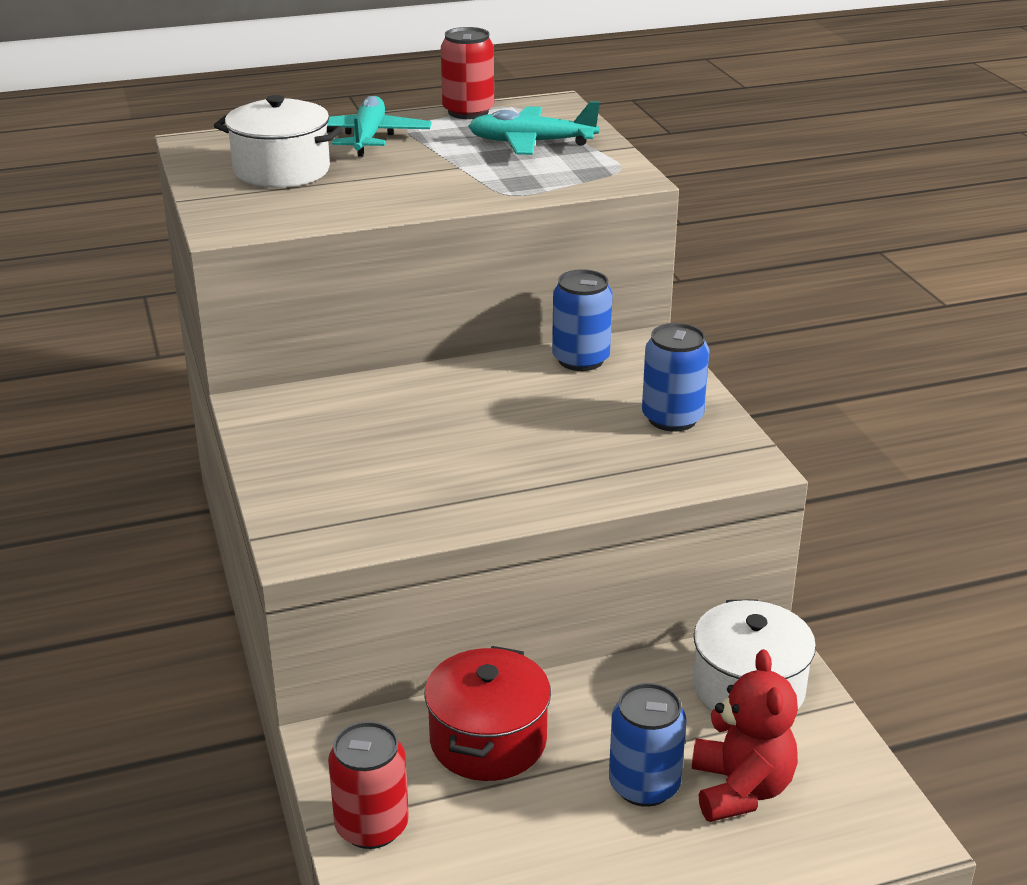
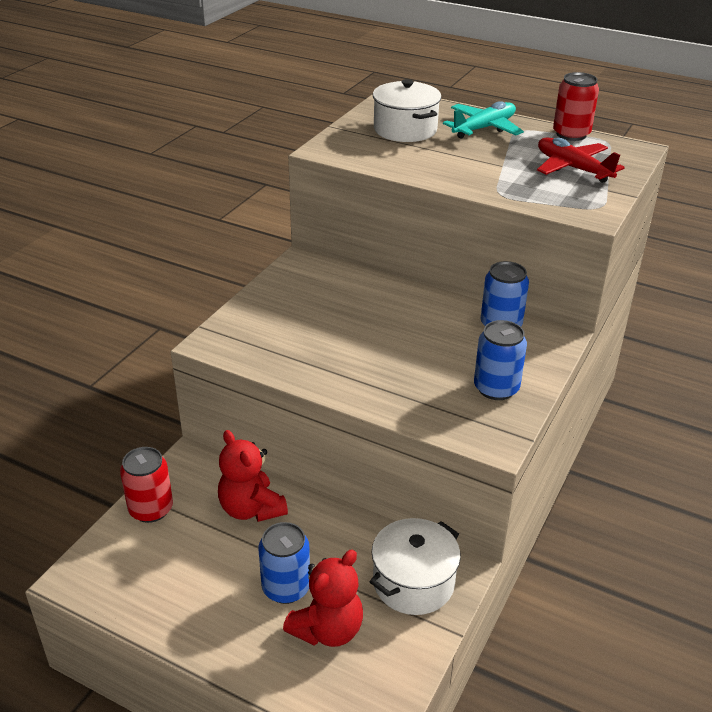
camera: 45 degrees right, 5 degrees up
(488, 740) = (251, 509): red pot -> red teddy bear
(531, 143) = (573, 168): turquoise plane -> red plane

